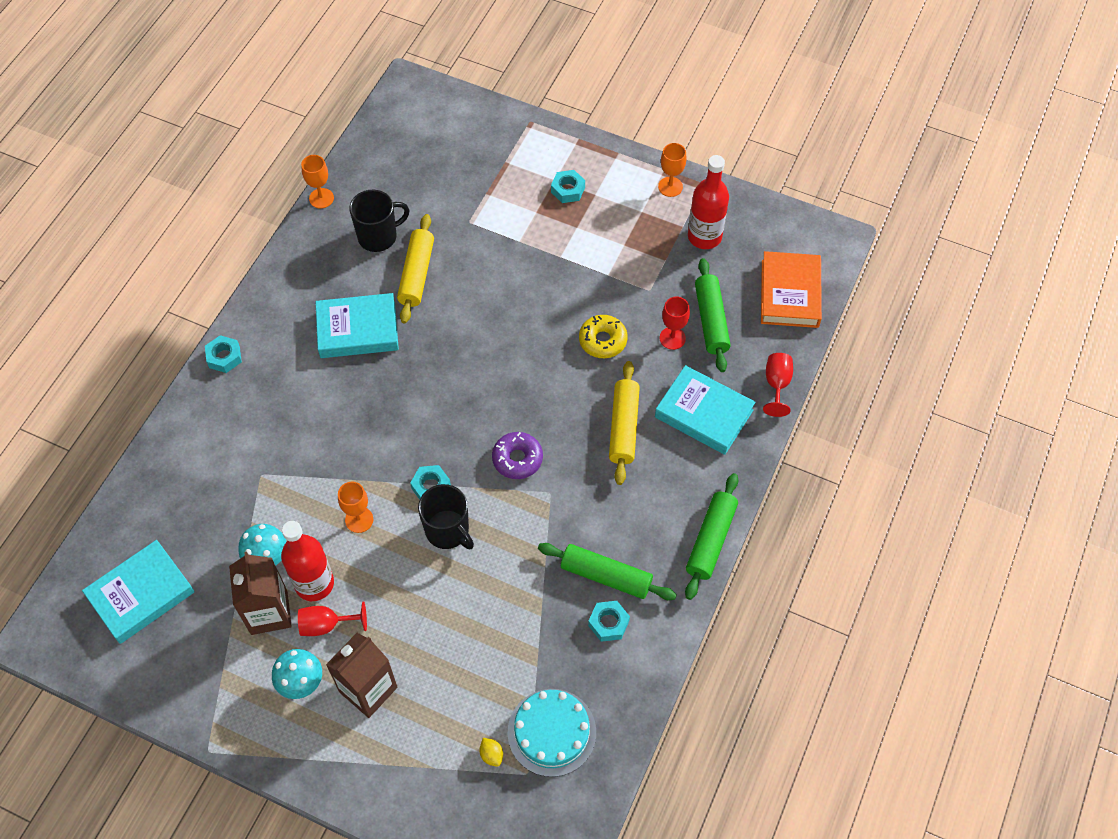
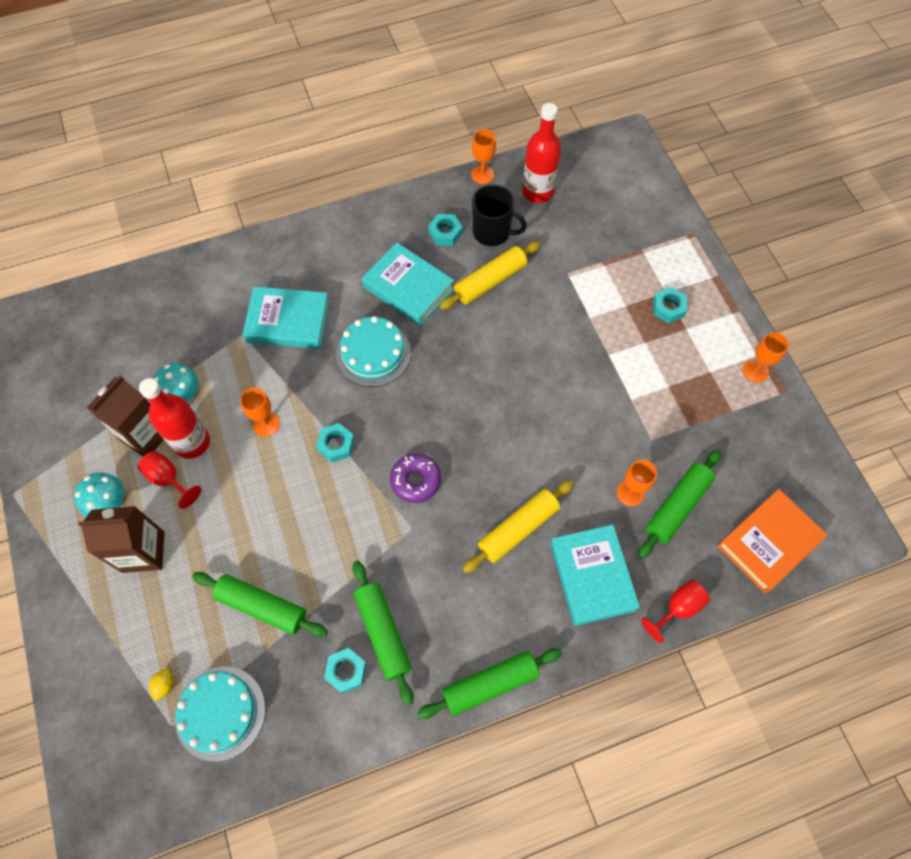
camera: 45 degrees right, 5 degrees up
(141, 594) = (90, 350): turquoise book -> turquoise book (288, 322)
(224, 357) = (305, 234): turquoise nut -> turquoise nut (445, 233)
(385, 399) = (373, 353): none -> turquoise cake
(448, 531) = (313, 488): black mug -> none
(502, 640) = (262, 606): none -> green rolling pin
(602, 340) = (573, 447): yellow donut -> none
(672, 338) = (630, 493): red goblet -> orange goblet
(704, 236) = (742, 434): red bottle -> red bottle (537, 192)

